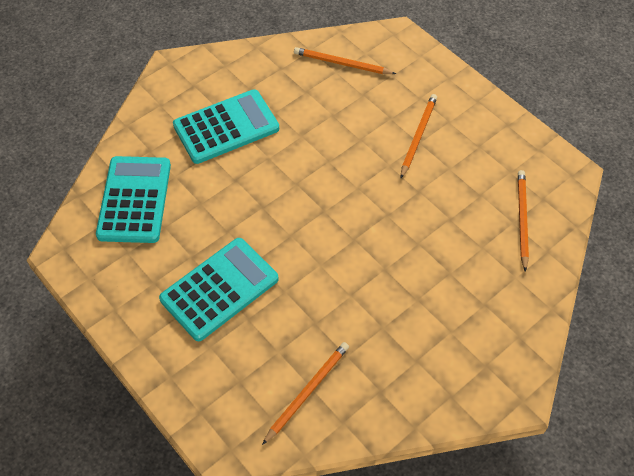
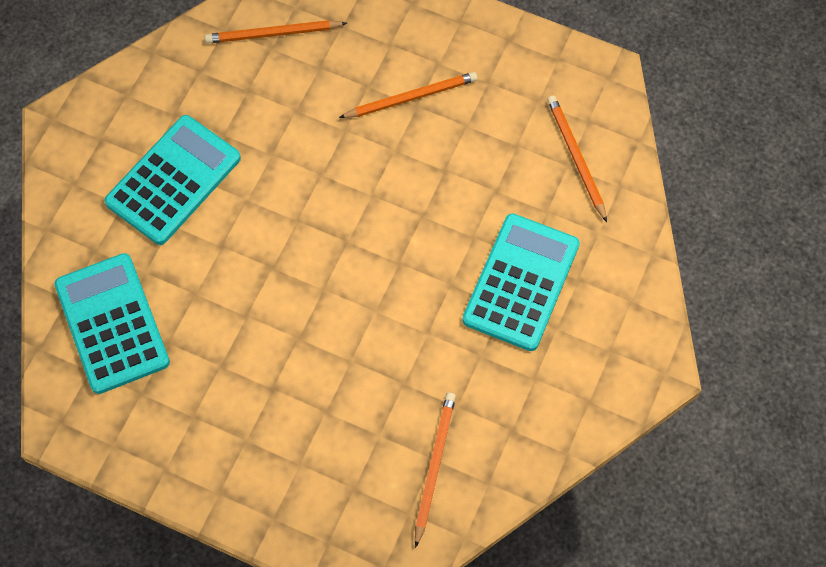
camera: 25 degrees left, 10 degrees up
(219, 289) = (274, 391): turquoise calculator -> turquoise calculator (520, 282)
(418, 136) = (411, 97): orange pencil -> orange pencil turned 75 degrees clockwise

